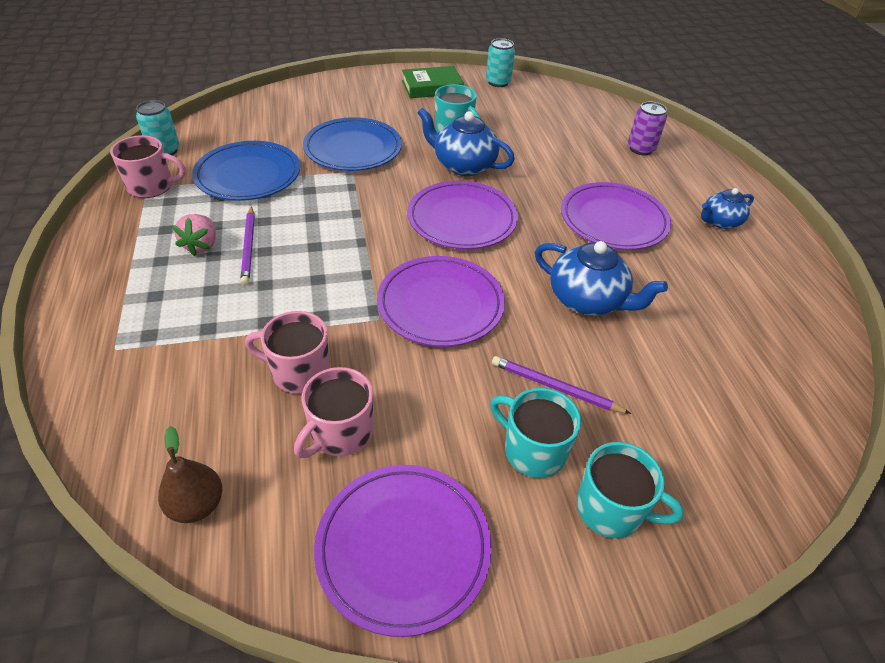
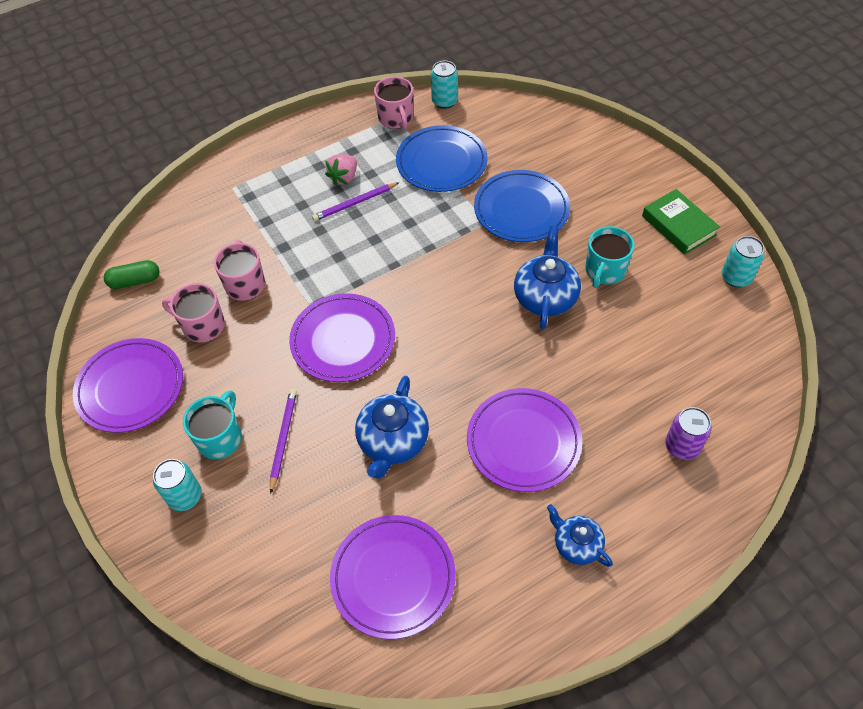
camera: 75 degrees right, 10 degrees up
(197, 505) = (135, 281): brown pear -> green capsule
(201, 245) = (344, 178): pink strawberry -> pink strawberry turned 45 degrees counterclockwise
(462, 219) = (459, 321): purple plate -> purple plate (393, 577)
(611, 509) = (185, 496): turquoise mug -> turquoise can

